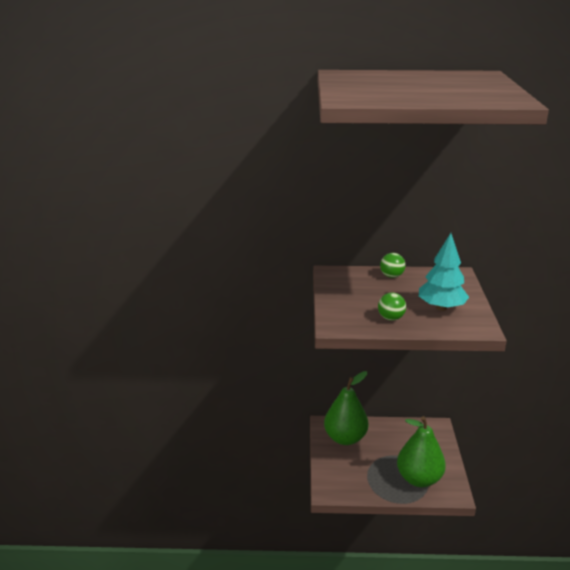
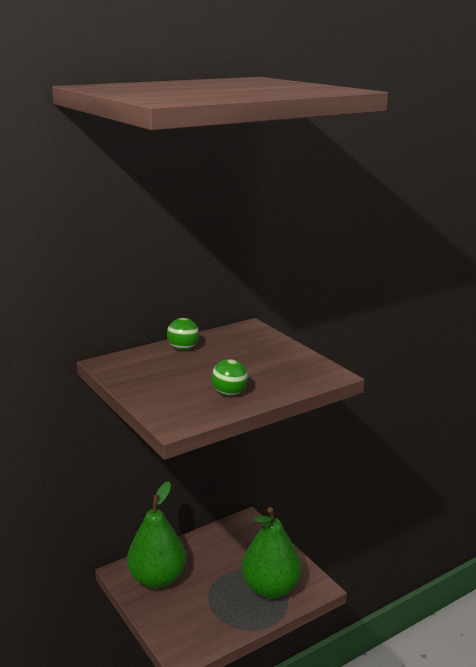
camera: 35 degrees left, 5 degrees down
(441, 307) = (269, 365): turquoise tree -> none

